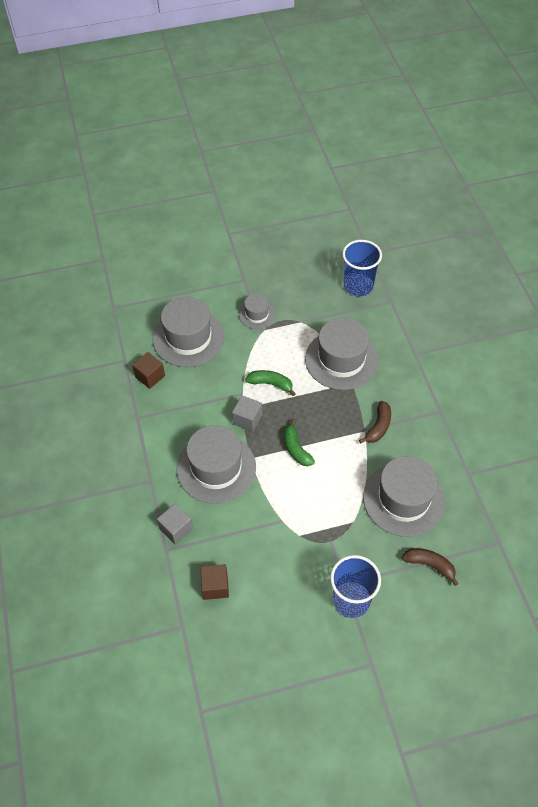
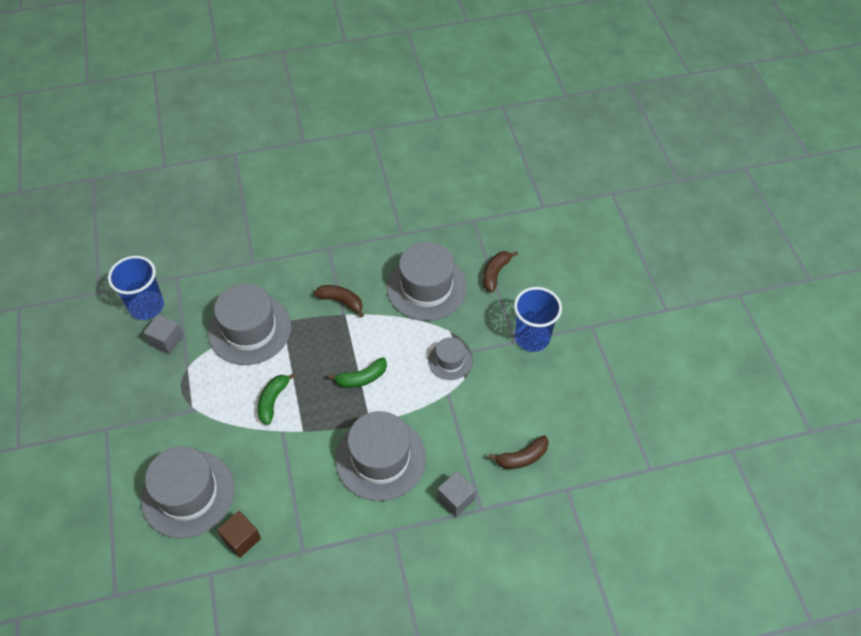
camera: 90 degrees left, 0 degrees up
(215, 586) = (522, 457): brown cube -> brown banana
(247, 419) = (319, 425): grey cube -> grey cube (166, 340)
(257, 314) = (166, 414): grey hat -> grey hat (450, 361)

